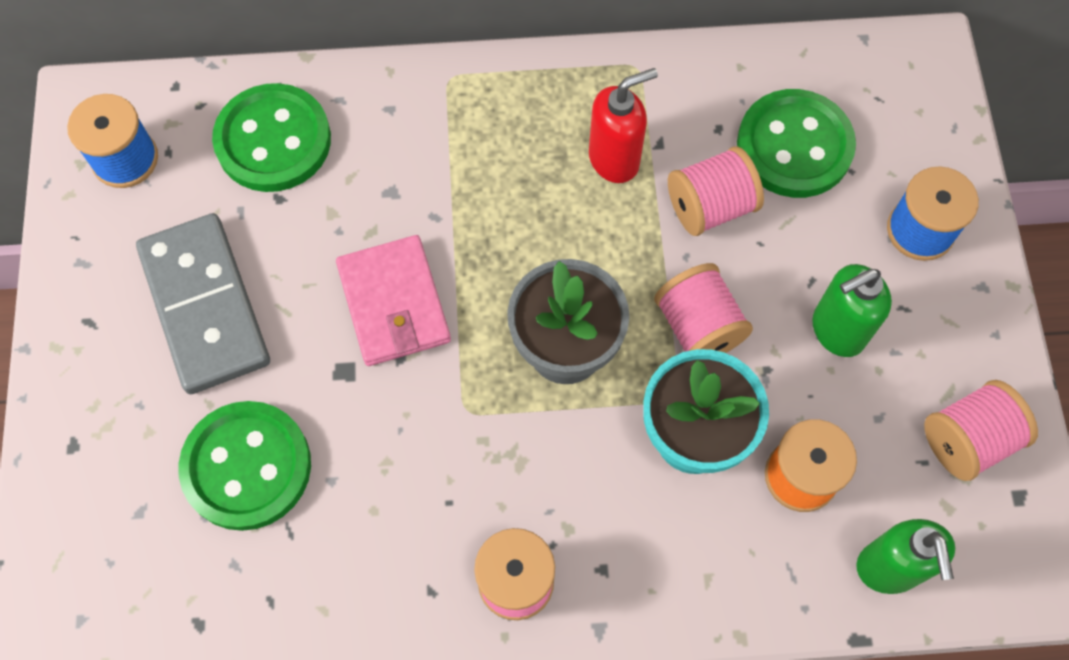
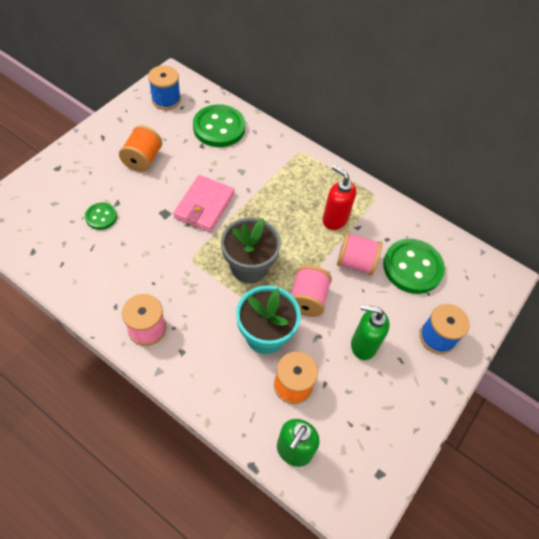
camera: 35 degrees right, 10 degrees down
(205, 306) = (143, 159): grey domino -> orange spool
(247, 467) = (101, 217): green button -> green button, size x0.52
(614, 159) = (334, 219): red soap dispenser -> red soap dispenser turned 150 degrees counterclockwise
(967, 440) = (378, 432): pink spool -> none

